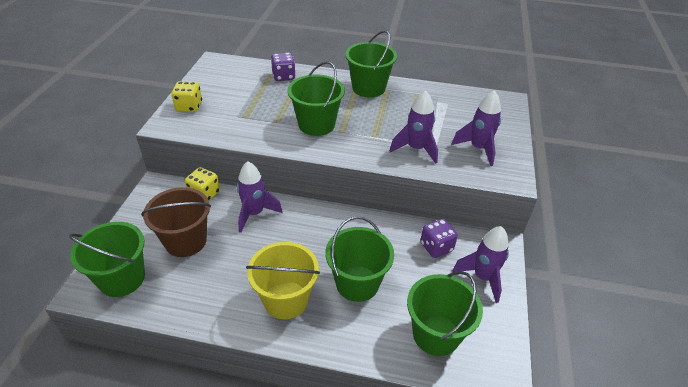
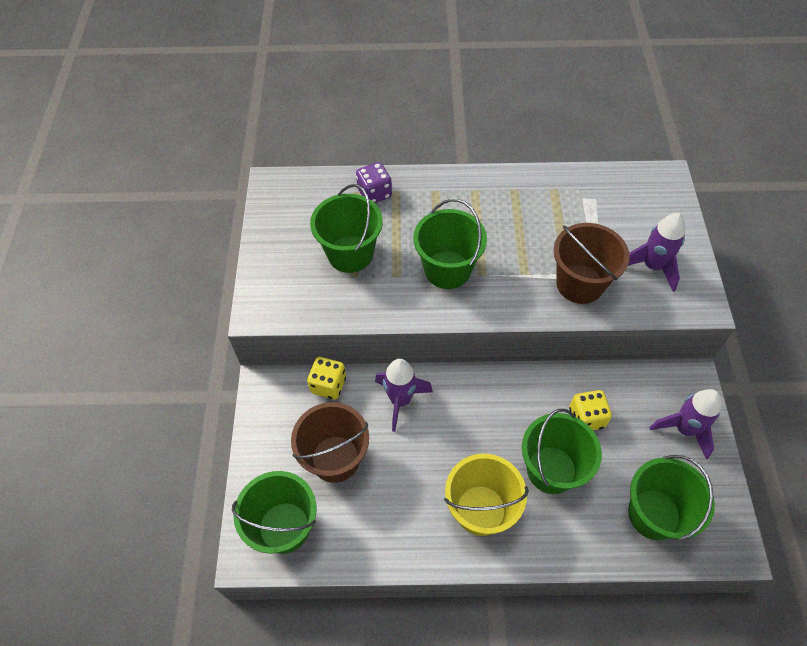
camera: 10 degrees left, 15 degrees up
(189, 106) = (275, 273): yellow dice -> yellow dice (586, 418)
(368, 88) = (490, 192): green bucket -> green bucket (350, 254)
(416, 149) = (580, 284): purple rocket -> brown bucket
(436, 247) = (623, 400): purple dice -> none

